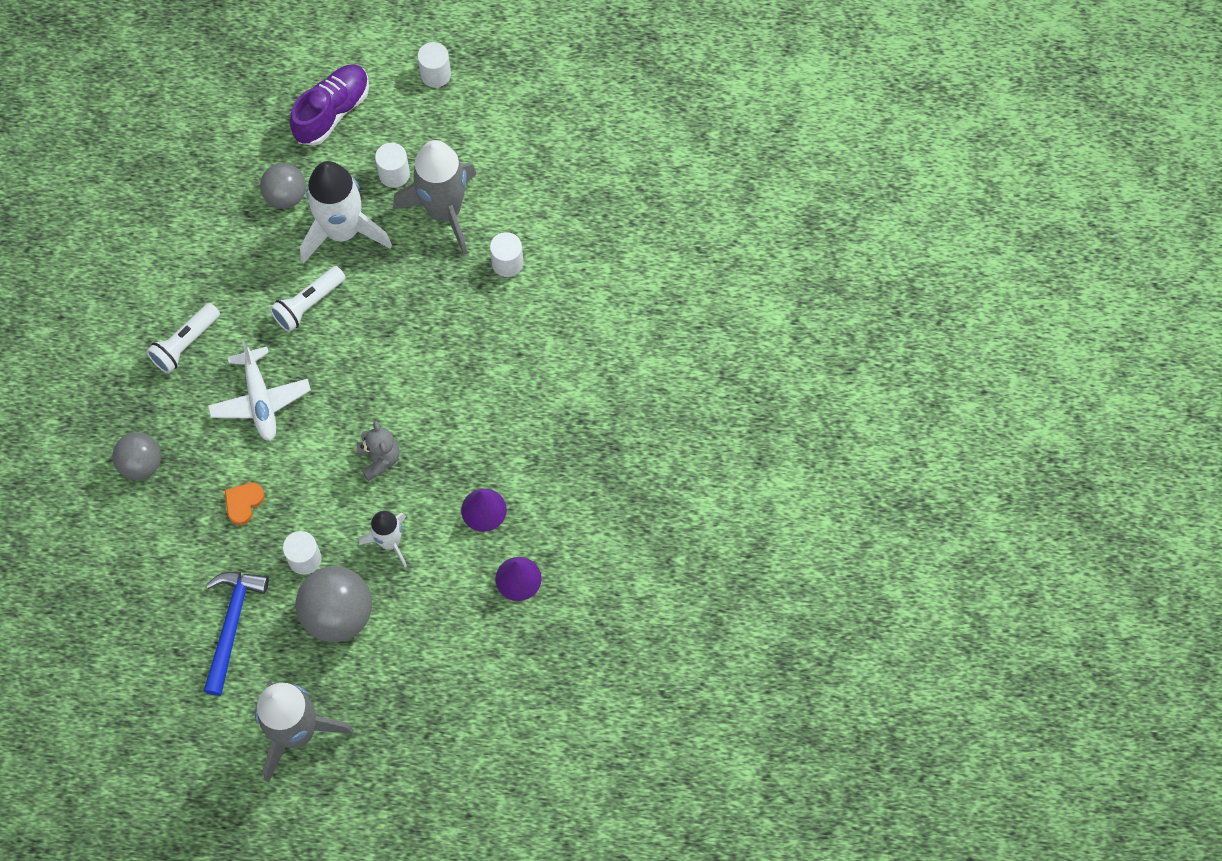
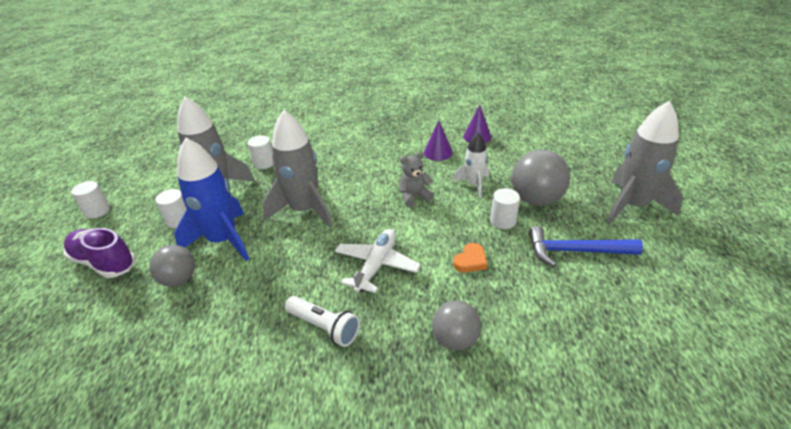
camera: 95 degrees left, 30 degrees down
(243, 503) = (470, 261): orange heart -> orange heart turned 75 degrees counterclockwise
(260, 400) = (376, 265): white plane -> white plane turned 45 degrees counterclockwise
(308, 304) = (288, 250): white flashlight -> none
(342, 231) = (223, 240): white rocket -> blue rocket
(381, 321) = (304, 210): none -> grey rocket

